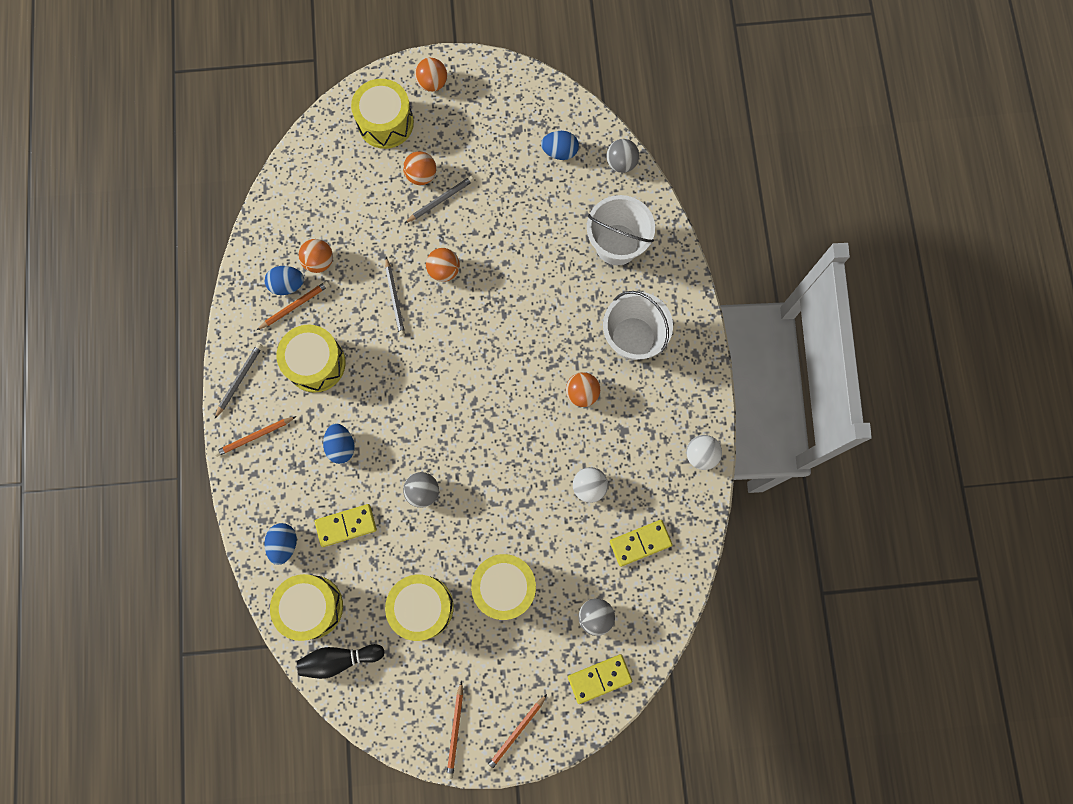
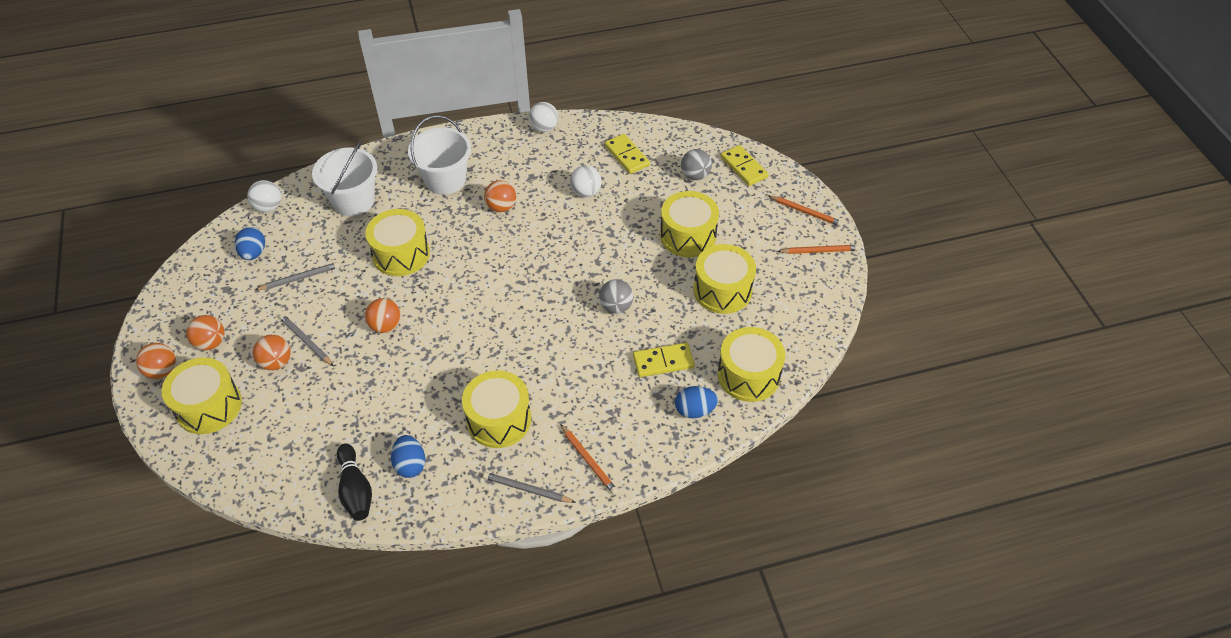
camera: 100 degrees left, 25 degrees down
(295, 306) = (435, 452): orange pencil -> none
(319, 261) = (380, 439): orange ball -> orange ball (211, 343)
(339, 659) = (789, 344): black bowling pin -> black bowling pin (355, 489)
(341, 446) = (584, 380): blue egg -> none
(346, 526) = (663, 361): yellow domino -> yellow domino turned 75 degrees counterclockwise
(395, 298) = (419, 362): grey pencil -> grey pencil (299, 278)
(533, 288) = (401, 254): none -> yellow drum
(621, 163) = (268, 207): grey ball -> white ball

